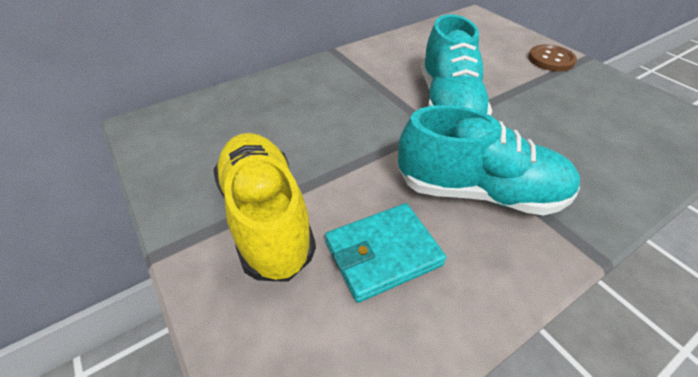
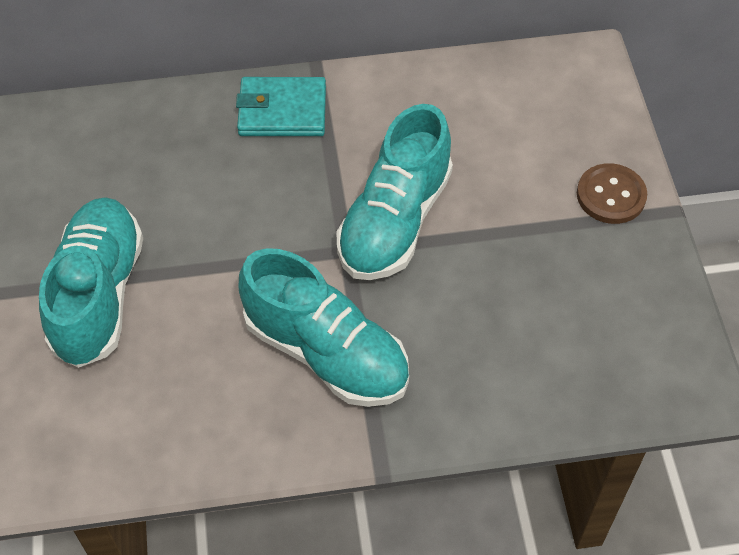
camera: 25 degrees right, 10 degrees up
(266, 217) = (98, 294): yellow shoe -> turquoise shoe
(383, 253) = (182, 376): turquoise wallet -> turquoise wallet (282, 111)

